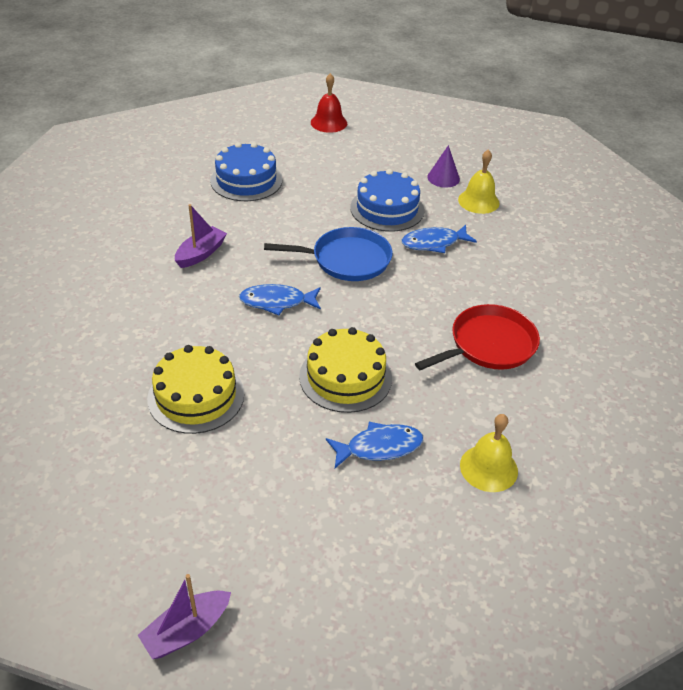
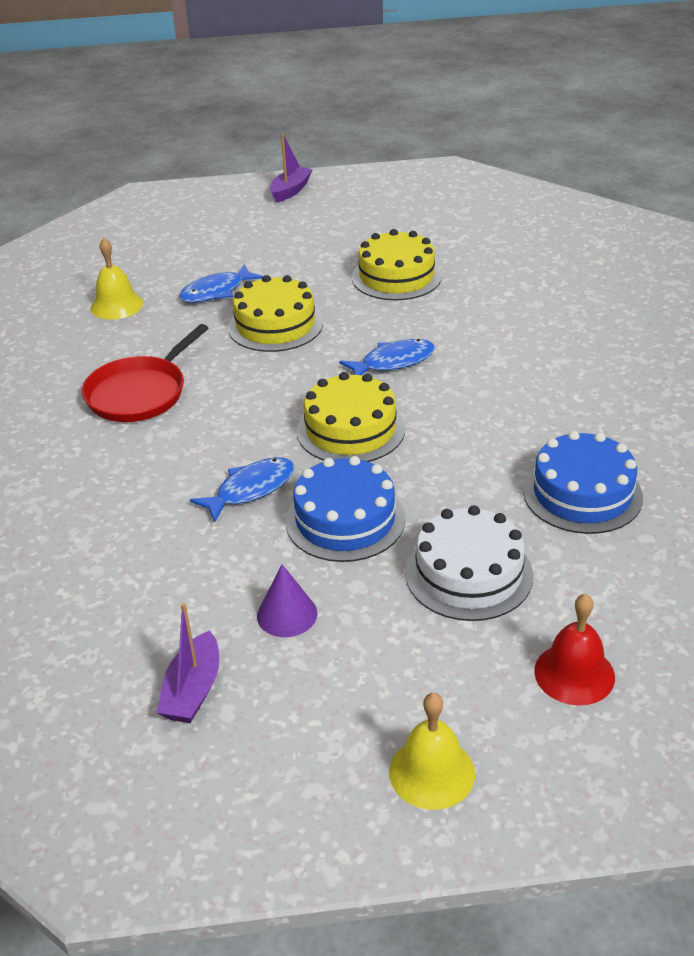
camera: 160 degrees right, 5 degrees down
(201, 254) = (525, 380): purple boat -> purple boat (193, 690)
(341, 166) = (469, 574): none -> white cake
(347, 260) = (350, 430): blue pan -> yellow cake
(478, 201) = (210, 586): yellow bell -> yellow bell (432, 772)

